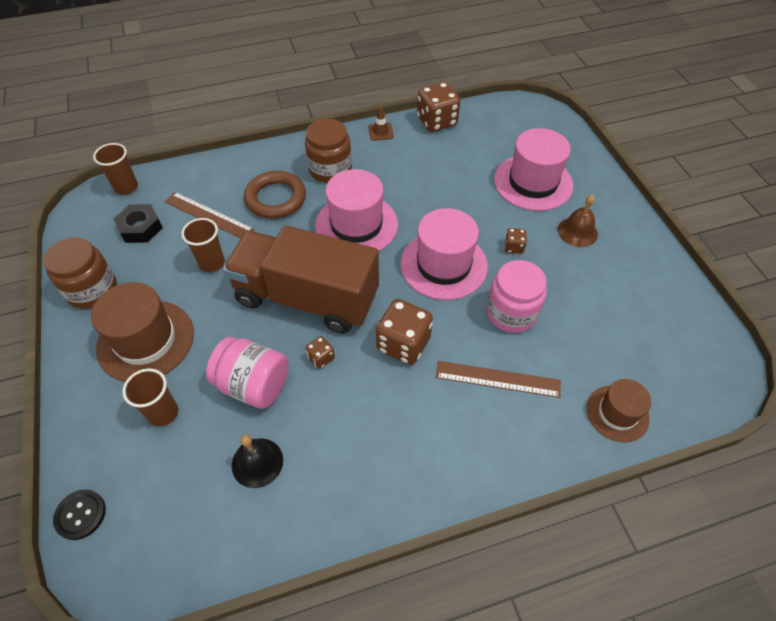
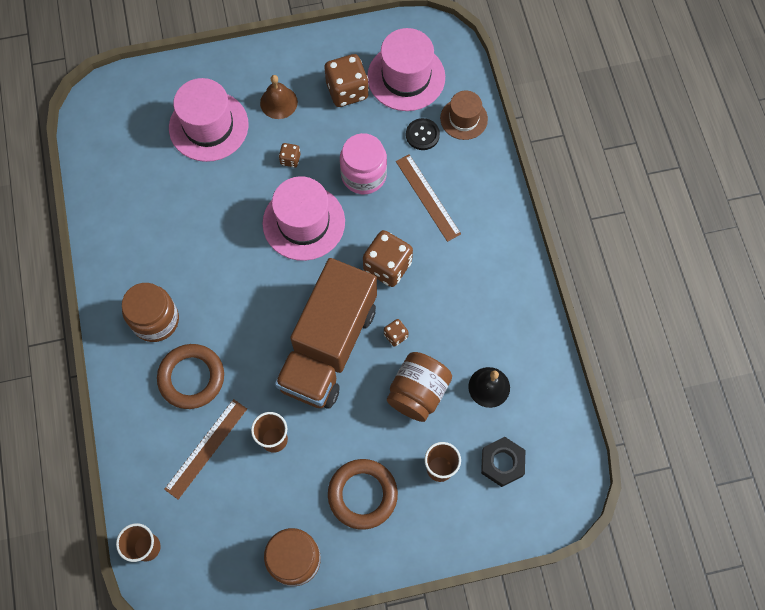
camera: 85 degrees left, 15 degrees up
(80, 515) = (526, 524): black button -> black button (422, 135)
(140, 228) = (214, 521): black nut -> black nut (502, 463)
(145, 340) = (362, 494): brown hat -> brown ring
(253, 385) = (418, 392): pink jar -> brown jar
(356, 225) = (242, 297): pink hat -> pink hat (406, 77)
(380, 132) = (103, 263): brown traffic cone -> none
(436, 121) = (97, 203): brown dice -> brown dice (347, 91)
(497, 379) = (427, 197): brown ruler -> brown ruler turned 45 degrees counterclockwise

